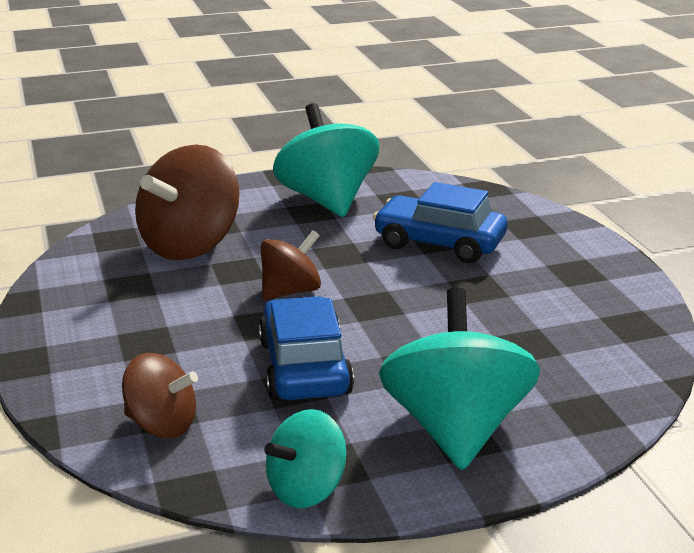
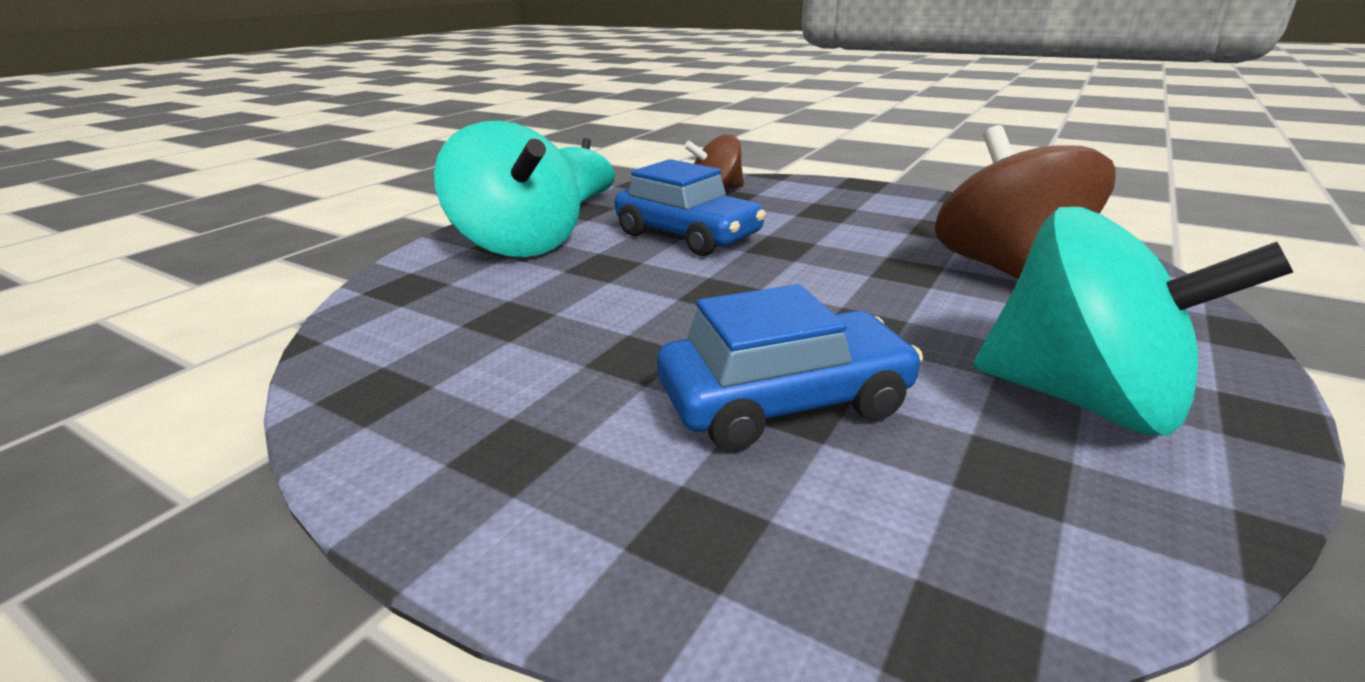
camera: 140 degrees right, 0 degrees up
(290, 291) = (816, 272): brown spinning top -> none

